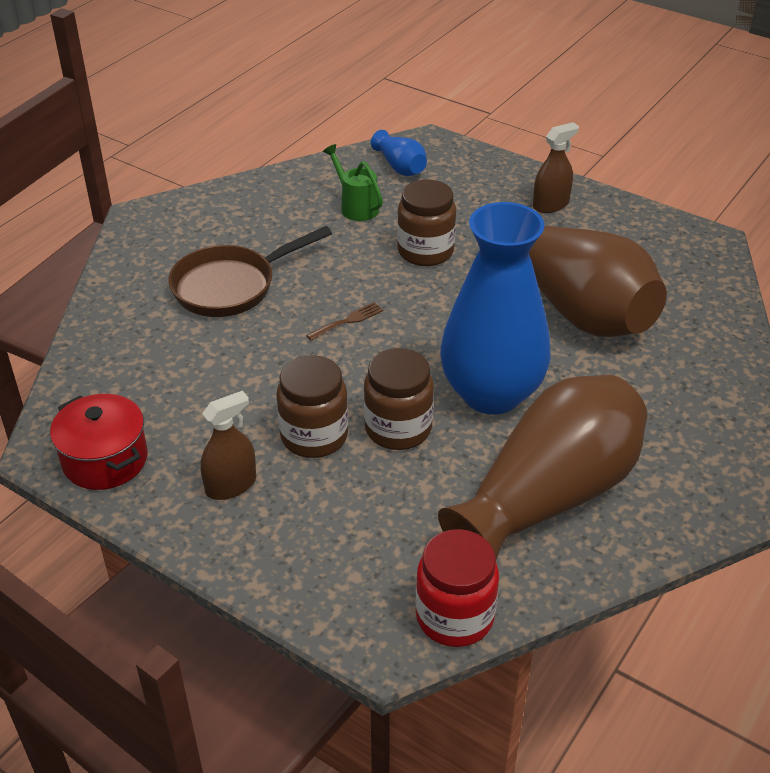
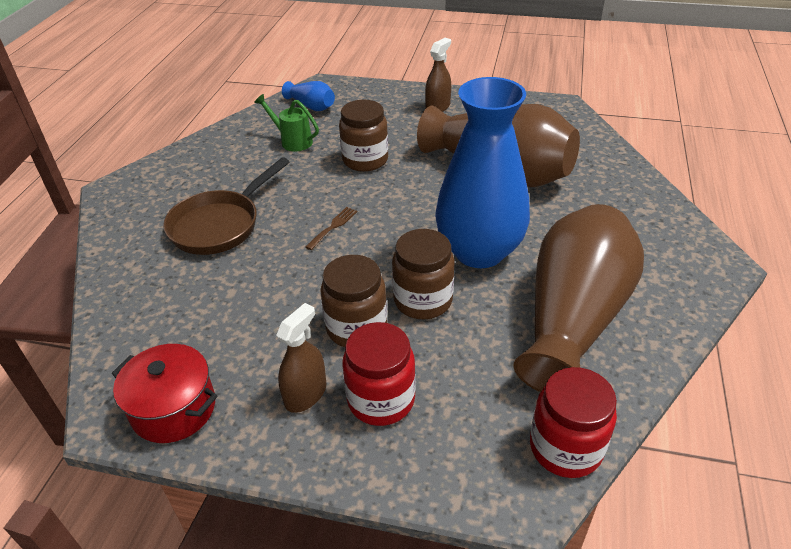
camera: 20 degrees left, 0 degrees up
(300, 513) = (381, 400): none -> red jar

